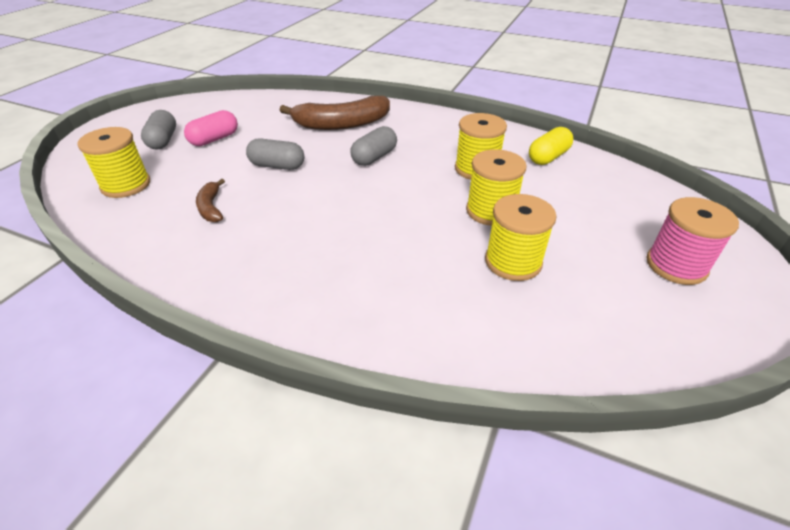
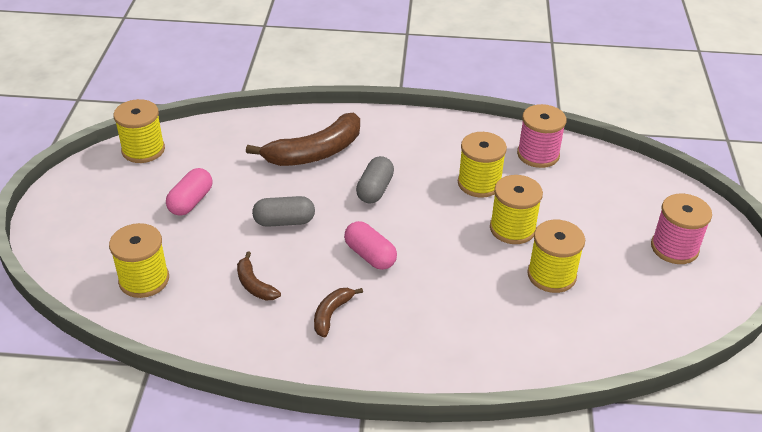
camera: 20 degrees left, 0 degrees up
(163, 140) = (134, 215): grey capsule -> none
(210, 102) = (143, 150): none -> yellow spool
(259, 247) = (331, 314): none -> brown banana
(333, 205) = (370, 255): none -> pink capsule
(548, 157) = (538, 155): yellow capsule -> pink spool

